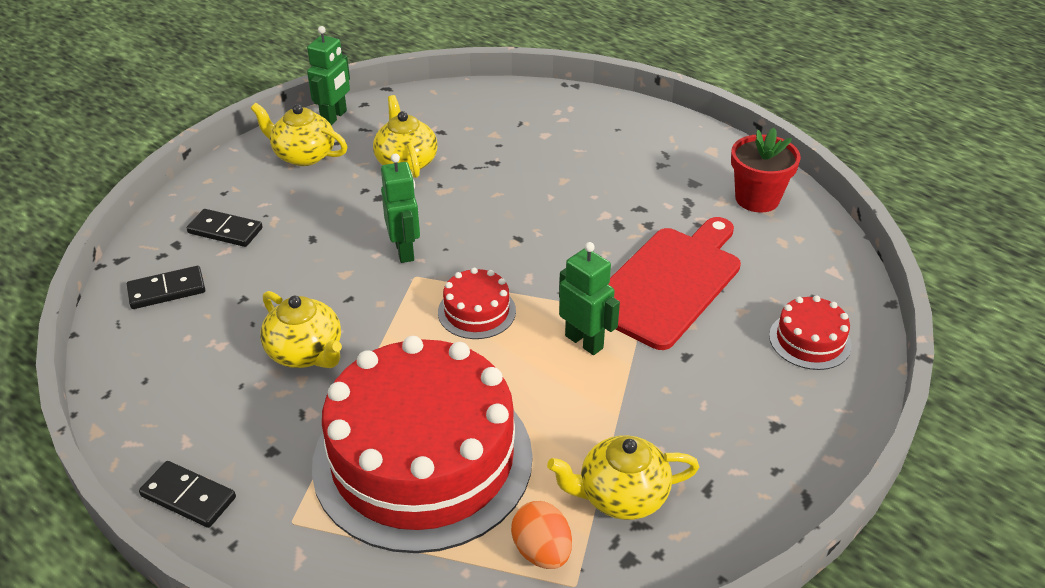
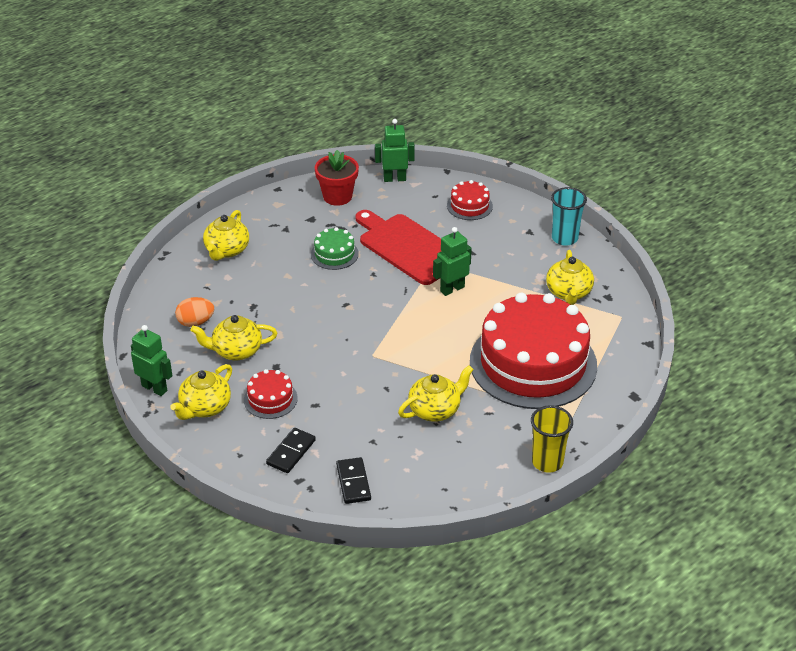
camera: 80 degrees left, 0 degrees up
(188, 496) = (547, 462): black domino -> yellow cup
(405, 251) = (343, 358): green robot -> green robot (394, 179)
(476, 311) = (414, 330): red cake -> red cake (270, 399)
(542, 551) = (600, 325): orange egg -> orange egg (195, 322)
(596, 126) = (227, 250): none -> yellow teapot
(624, 213) = (334, 254): none -> green cake
(779, 478) = (564, 238): none -> turquoise cup

